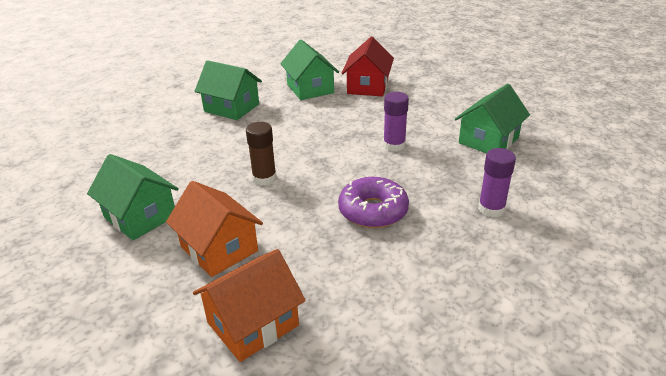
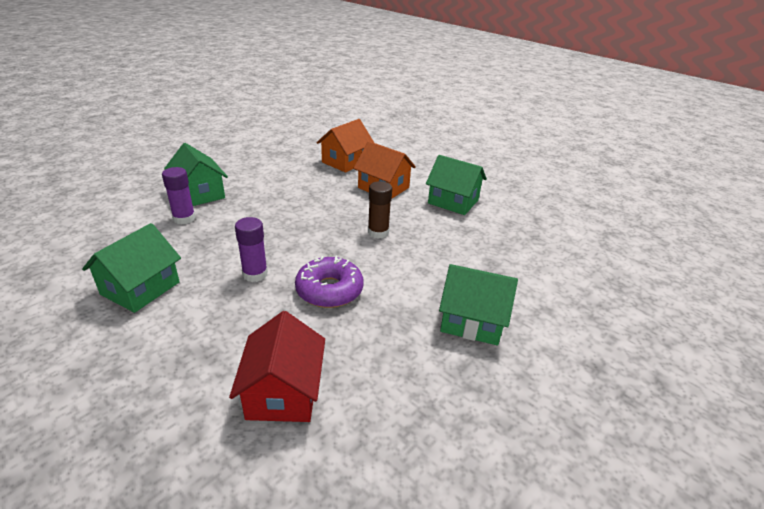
camera: 165 degrees right, 0 degrees up
(310, 89) = (380, 376): green house -> green house (199, 194)
(373, 211) = (281, 213): purple donut -> purple donut (329, 290)

